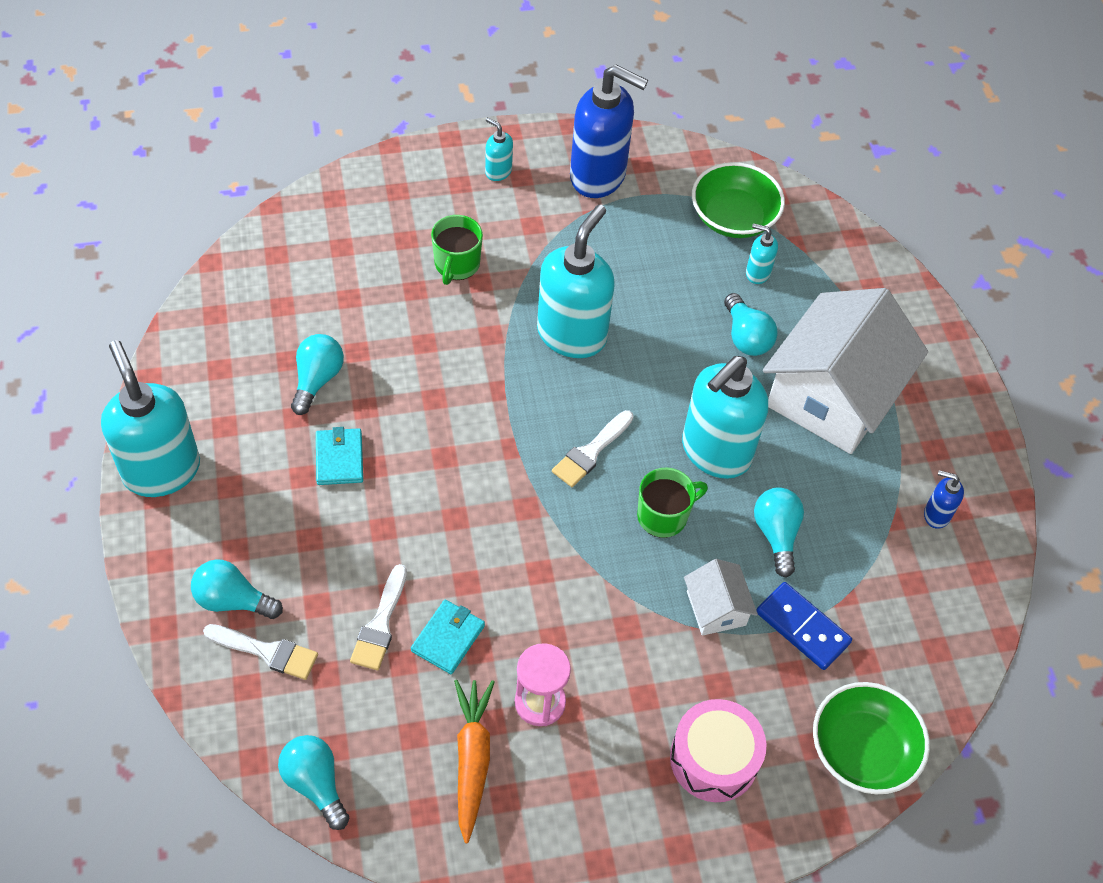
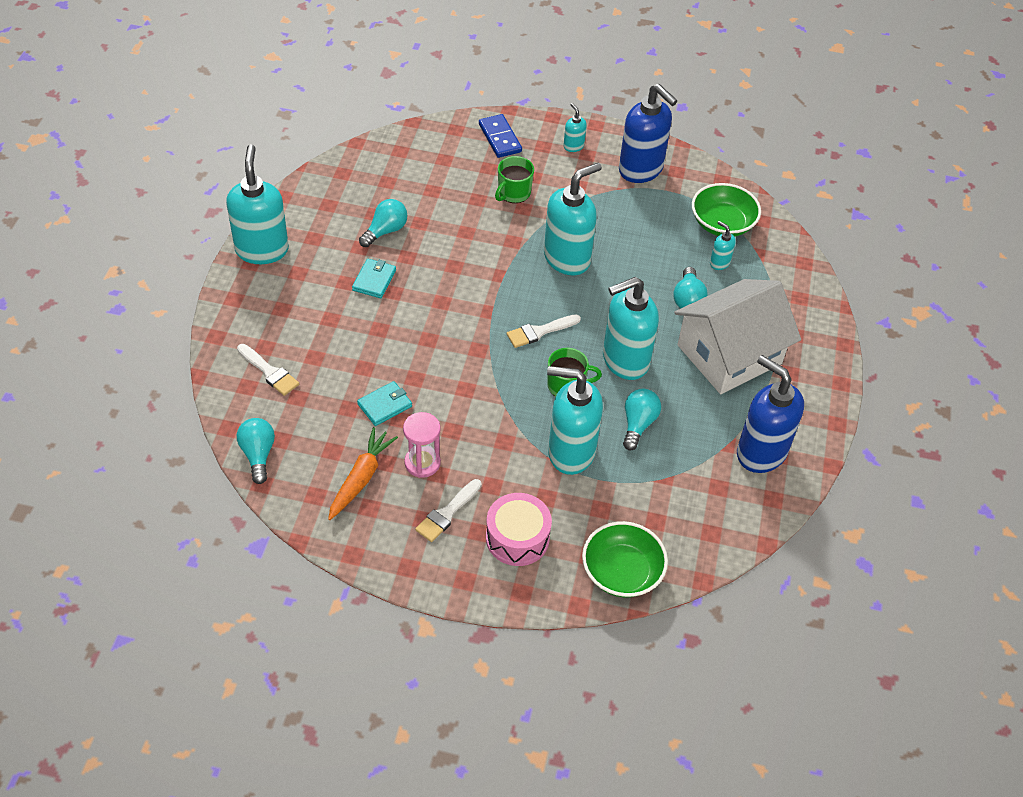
camera: 25 degrees right, 5 degrees down
(233, 600) = (265, 336): turquoise light bulb -> none
(380, 624) = (347, 382): white brush -> white brush (447, 513)
(716, 608) = (570, 452): white house -> turquoise soap dispenser
(802, 628) = (623, 485): blue domino -> blue domino (499, 138)
(936, 515) = (760, 452): blue soap dispenser -> blue soap dispenser, size x2.26

